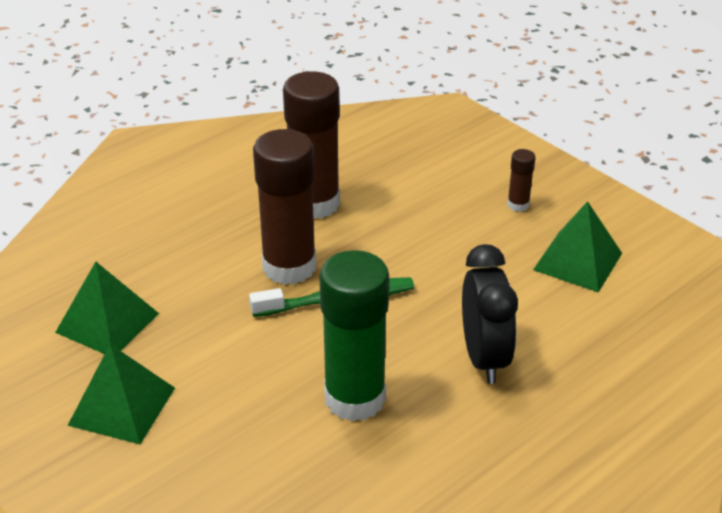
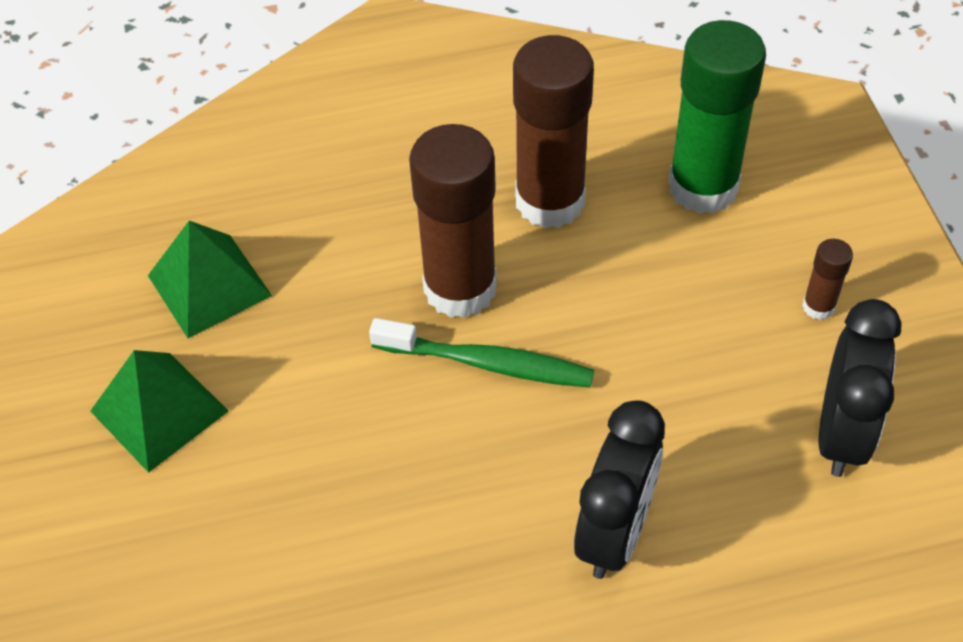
camera: 30 degrees right, 15 degrees up
(355, 398) = (419, 520): green glue stick -> green glue stick (703, 187)
(578, 261) = (841, 433): green pyramid -> black clock

